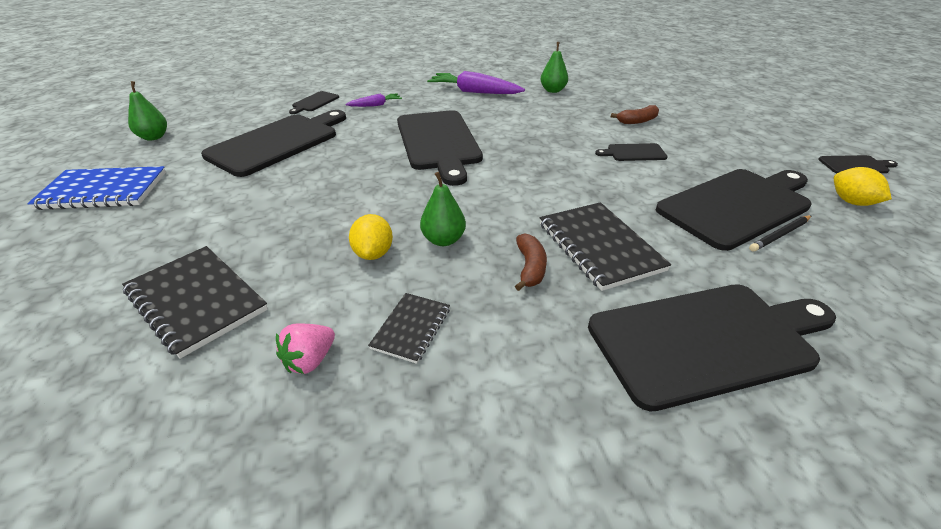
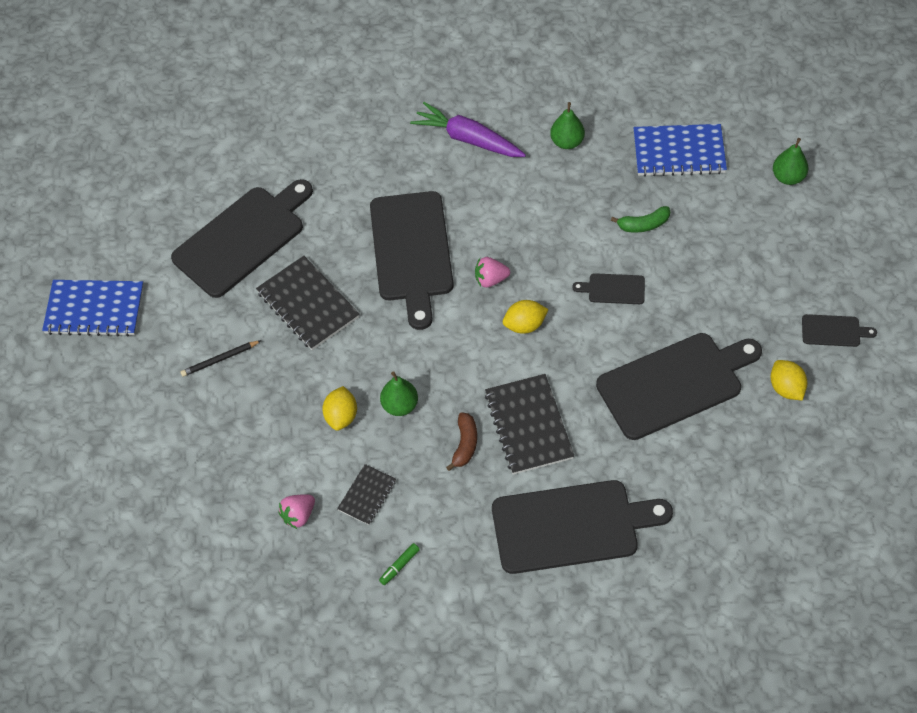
camera: 10 degrees right, 20 degrees up
(154, 137) = (112, 216): green pear -> green pear (788, 177)
(196, 301) = (211, 455): black notebook -> black notebook (308, 304)
(314, 102) = (274, 151): black cutting board -> none
(375, 105) = (346, 163): purple carrot -> none
(472, 417) = (399, 566): none -> green marker
(517, 153) = (490, 279): none -> pink strawberry
(561, 177) = (524, 325): none -> yellow lemon
(637, 121) = (643, 224): brown banana -> green banana
(642, 91) = (679, 152): none -> blue notebook
(780, 235) = (690, 426): black pencil -> black pencil (220, 359)

